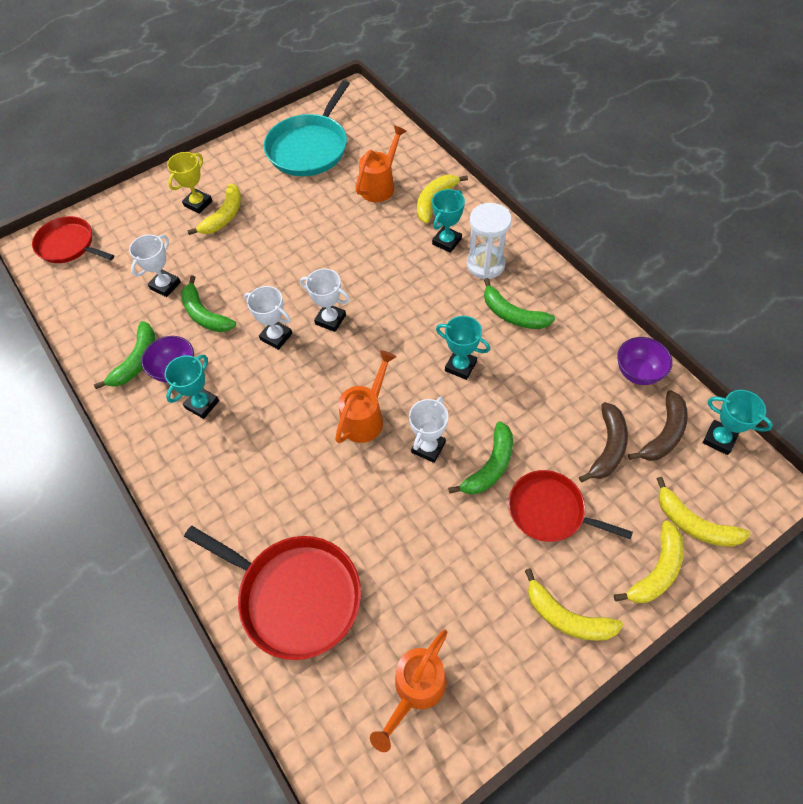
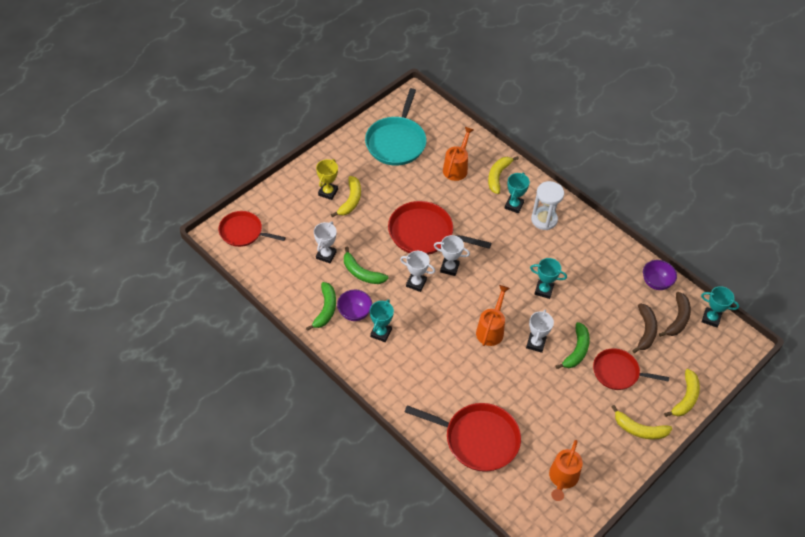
camera: 15 degrees left, 5 degrees down
(309, 268) = (424, 233): none -> red pan
(512, 314) = (569, 252): green banana -> none
(694, 524) = (703, 369): yellow banana -> none

